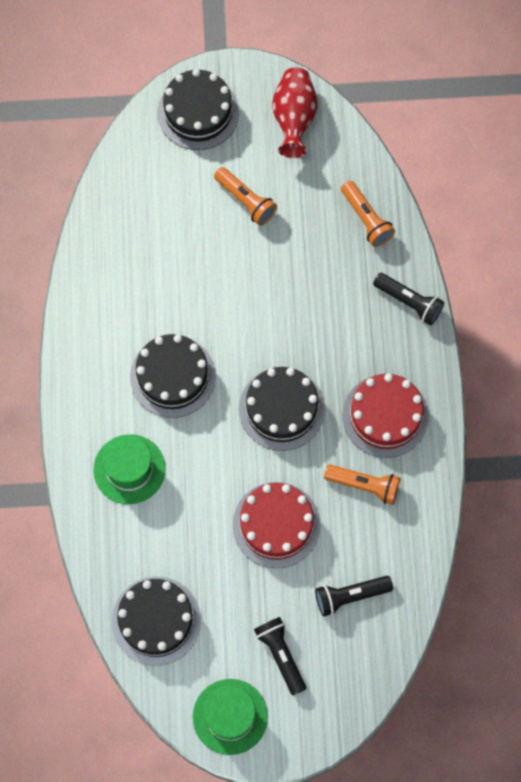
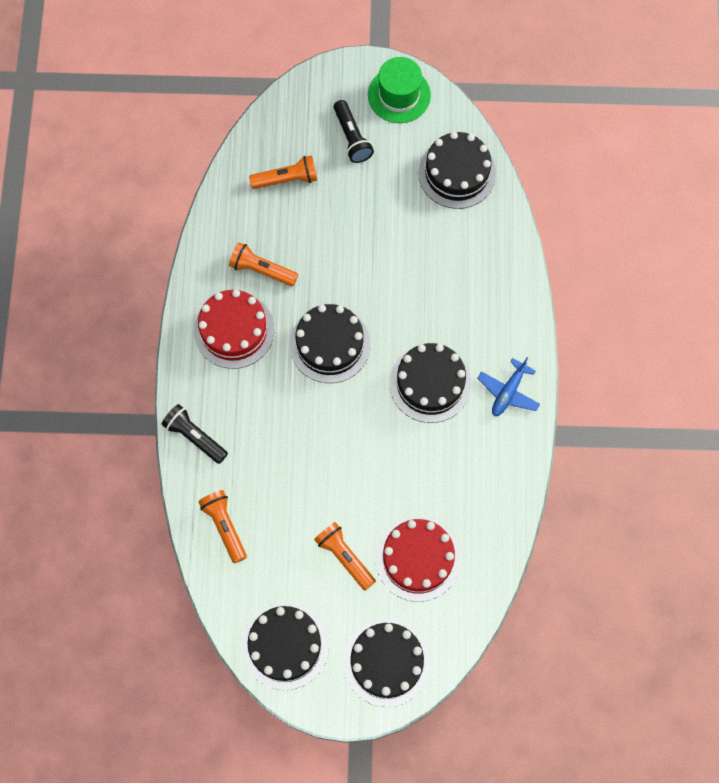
camera: 175 degrees left, 0 degrees up
(90, 374) = (508, 392): none -> blue plane
(129, 469) = (475, 302): green hat -> none
(276, 525) = (345, 243): red cake -> red cake (417, 559)
(294, 119) = (285, 646): red vase -> black cake
(350, 596) = (286, 179): black flashlight -> orange flashlight

